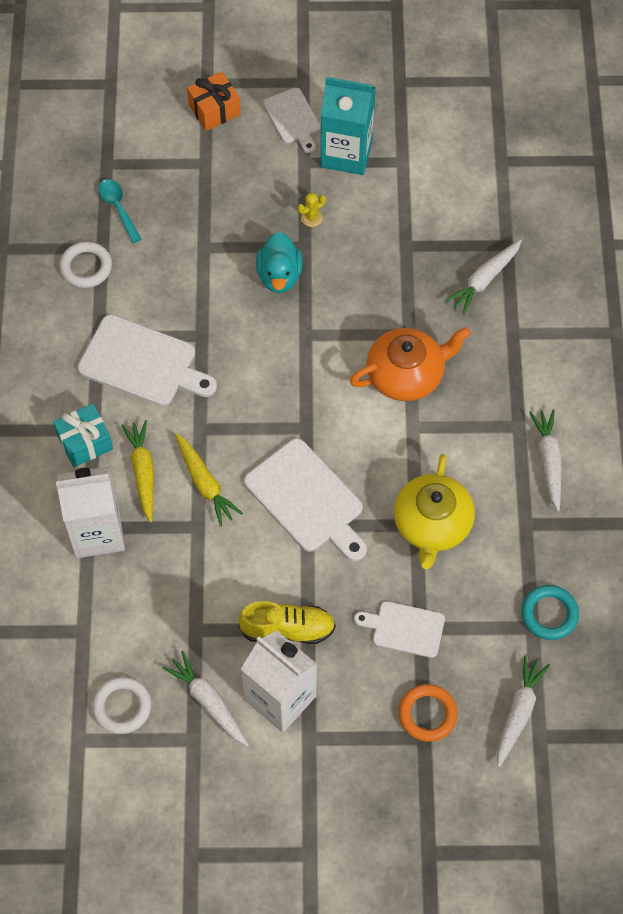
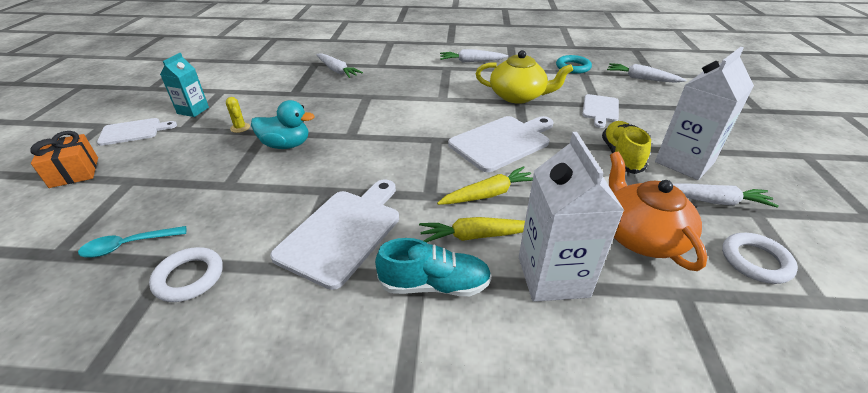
camera: 85 degrees left, 25 degrees down
(85, 442) = (434, 285): turquoise gift -> turquoise shoe
(208, 702) = (712, 201): white carrot -> white carrot turned 135 degrees counterclockwise
(346, 153) = (193, 110): turquoise carton -> turquoise carton, size x0.59
(406, 374) = (400, 98): orange teapot -> orange teapot (641, 236)
(427, 714) = (660, 105): orange ring -> none

